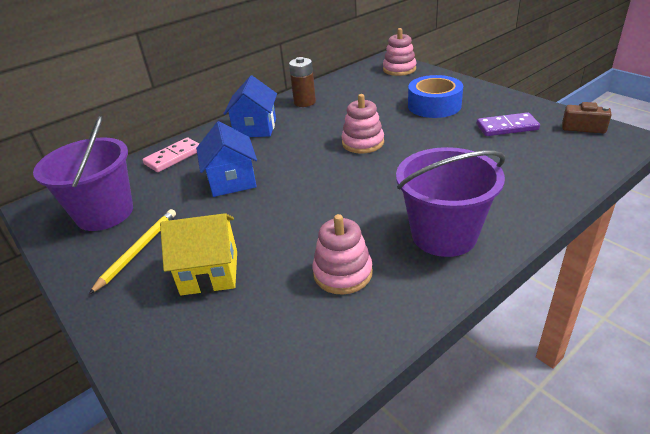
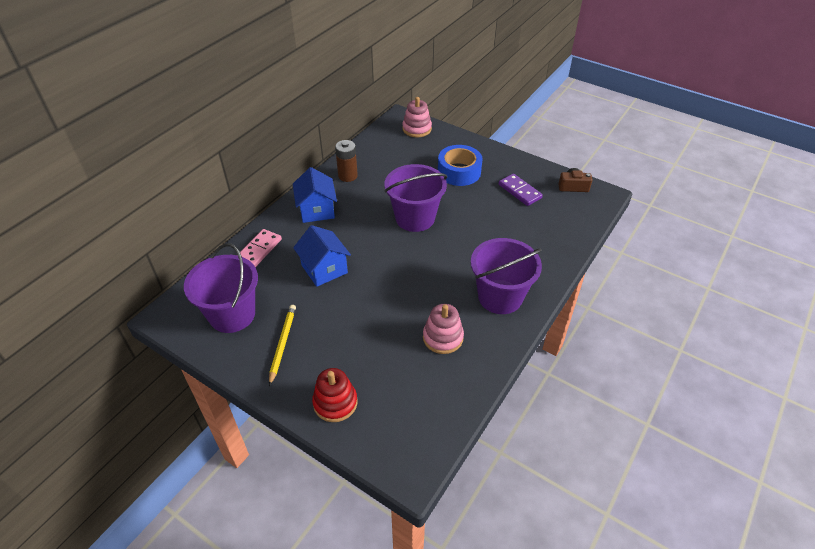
camera: 20 degrees left, 10 degrees up
(157, 331) = (335, 403): none -> red stacking toy
(210, 272) = (349, 353): yellow house -> none
(363, 143) = (415, 218): pink stacking toy -> purple bucket
(507, 127) = (520, 191): purple domino -> purple domino turned 75 degrees clockwise

